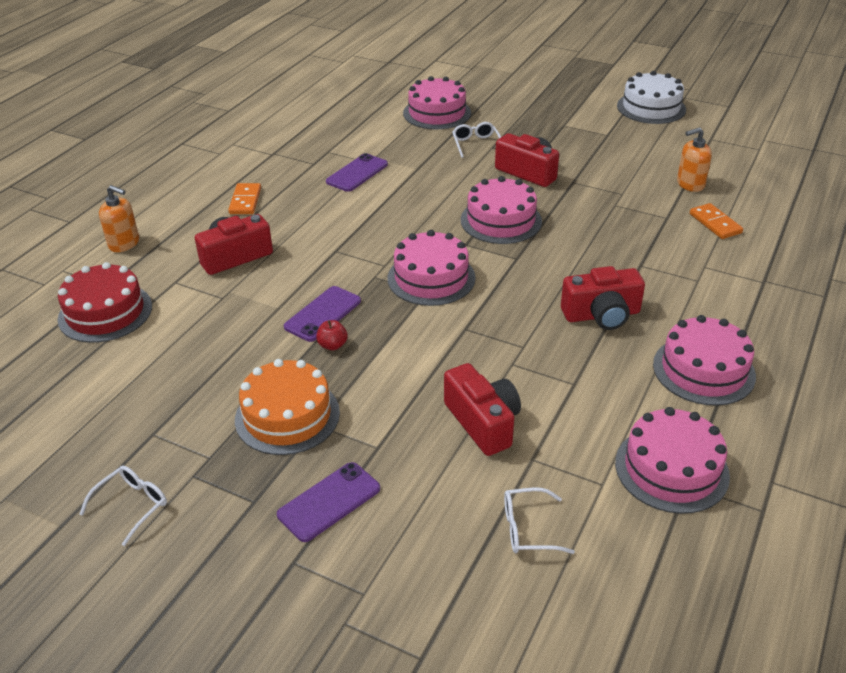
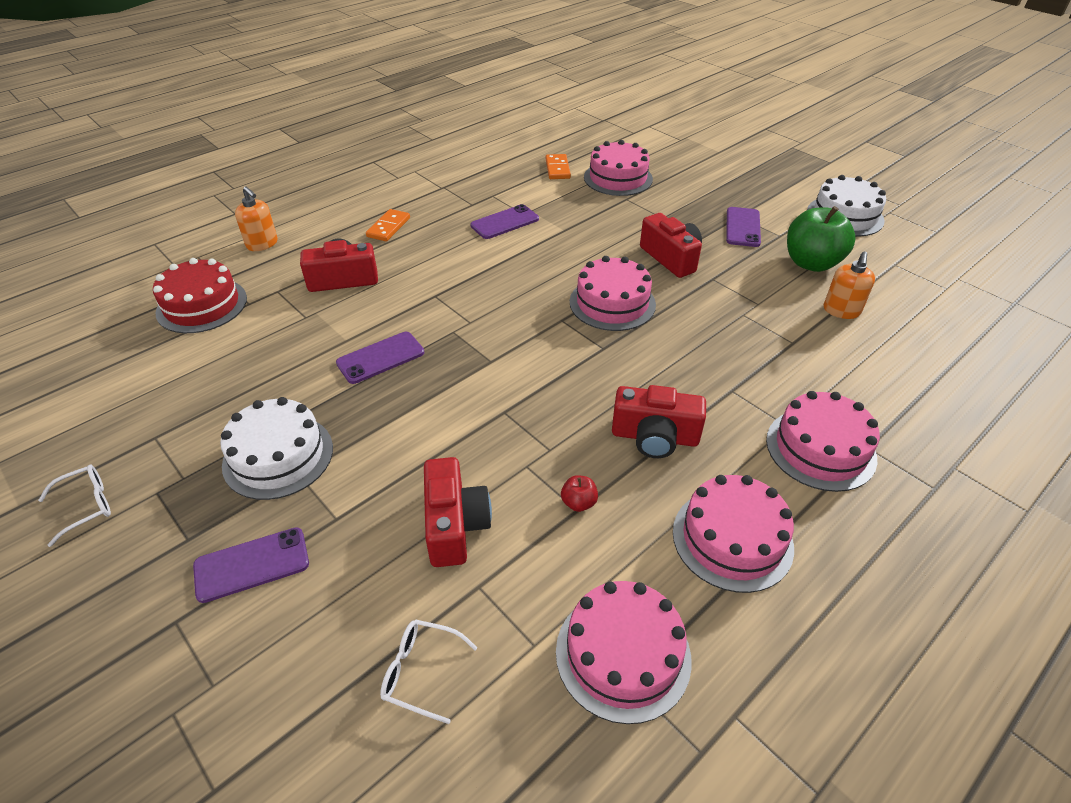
camera: 20 degrees right, 5 degrees up
(287, 416) = (278, 456): orange cake -> white cake
(332, 345) = (368, 393): red apple -> red apple (578, 503)
(431, 278) = (505, 347): pink cake -> pink cake (820, 449)
(476, 144) = (636, 217): white glasses -> none
(573, 134) = (742, 227): none -> purple phone
(646, 152) = (811, 263): none -> green apple
(690, 184) = (841, 310): orange soap dispenser -> orange soap dispenser turned 75 degrees counterclockwise
(715, 223) = (845, 363): orange domino -> orange domino (557, 169)

